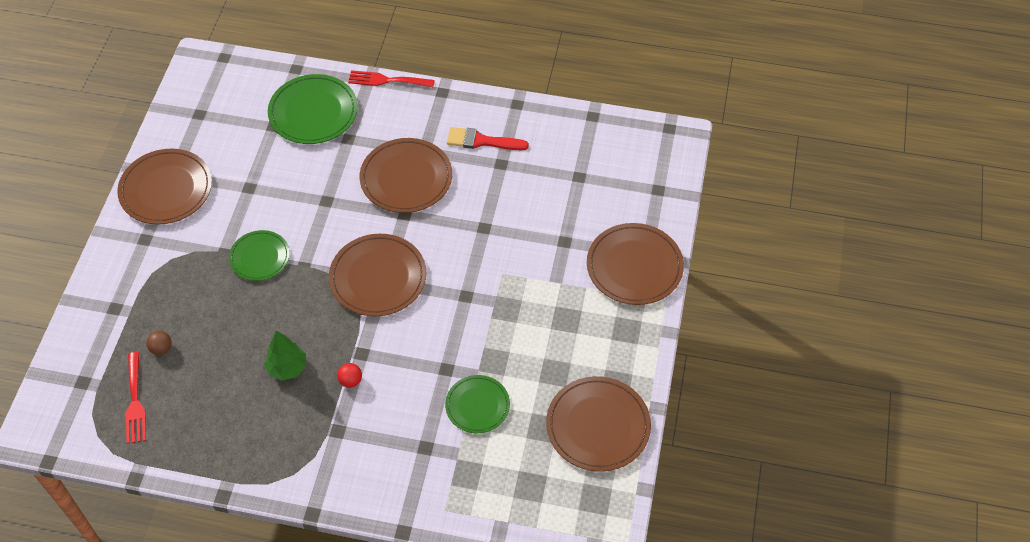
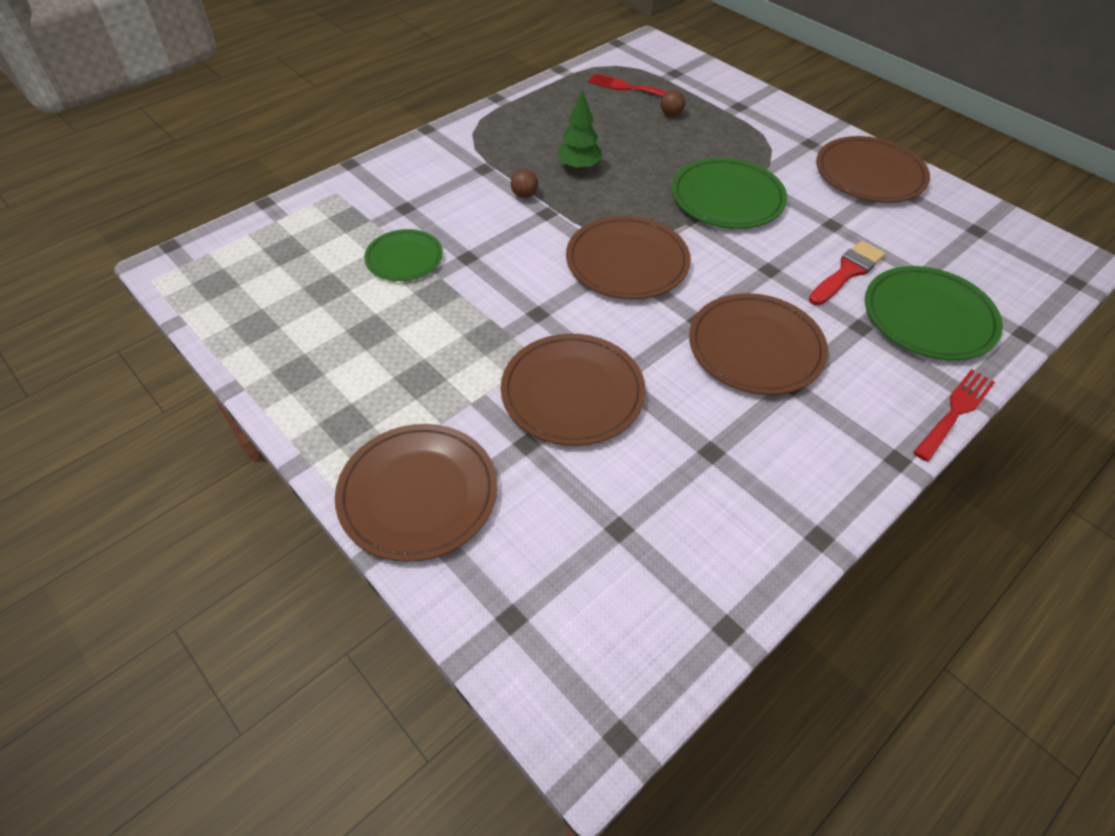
camera: 125 degrees right, 5 degrees down
(259, 257) = (727, 198): green plate -> green plate, size x1.60
(350, 381) = (524, 195): red ball -> brown ball
(482, 141) = (769, 454): red brush -> red brush (847, 272)
(598, 426) = (275, 329): brown plate -> brown plate (572, 392)

